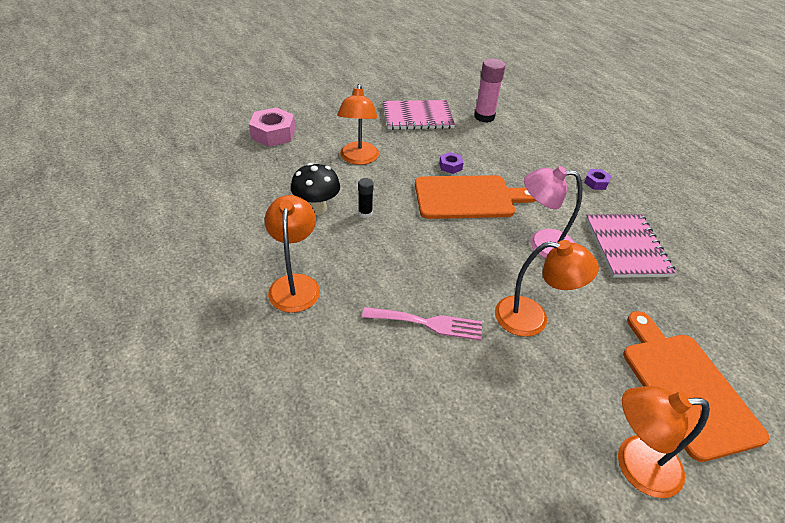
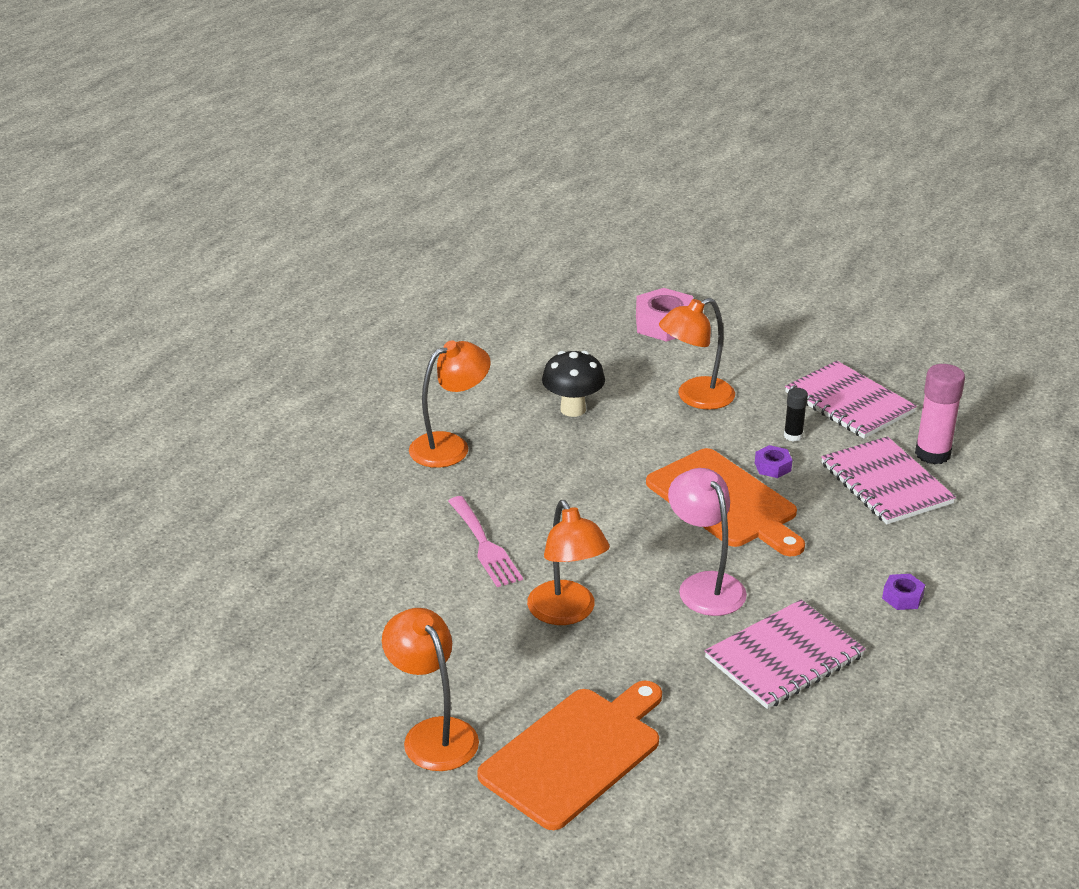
camera: 60 degrees right, 10 degrees down
(365, 213) = (603, 442): black glue stick -> black glue stick (793, 436)
(497, 141) = (886, 483): none -> pink notebook

